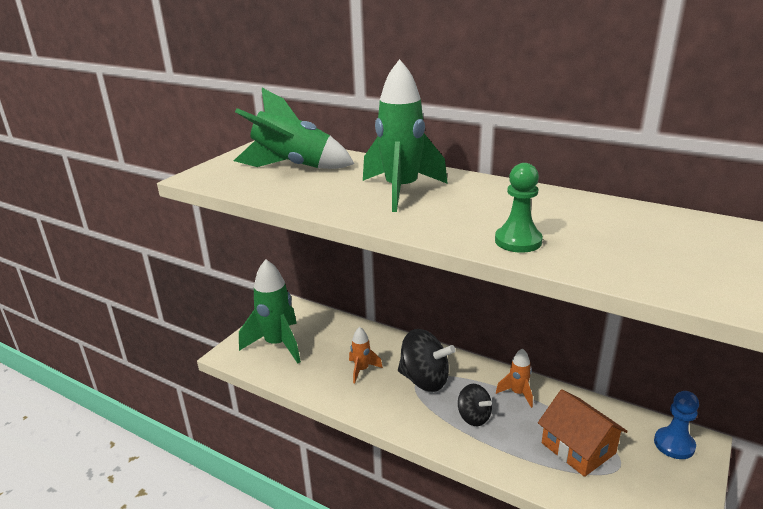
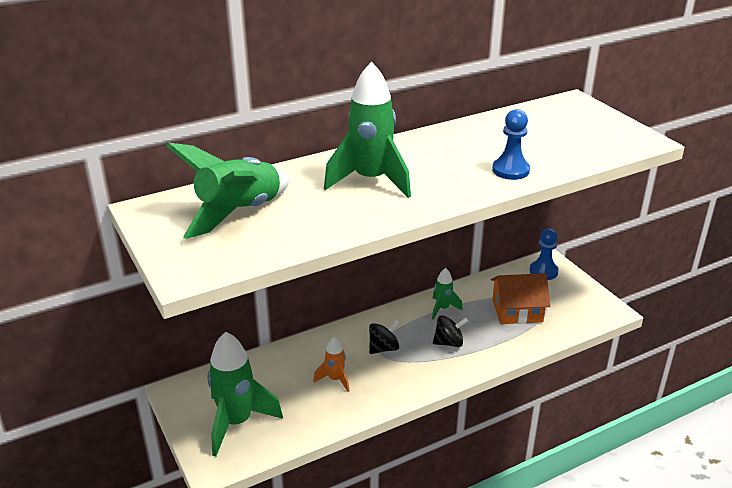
camera: 60 degrees left, 5 degrees up
(424, 380) = (383, 348): black spinning top -> black spinning top, size x0.60
(517, 393) = (442, 309): orange rocket -> green rocket
(518, 241) = (510, 170): green pawn -> blue pawn

